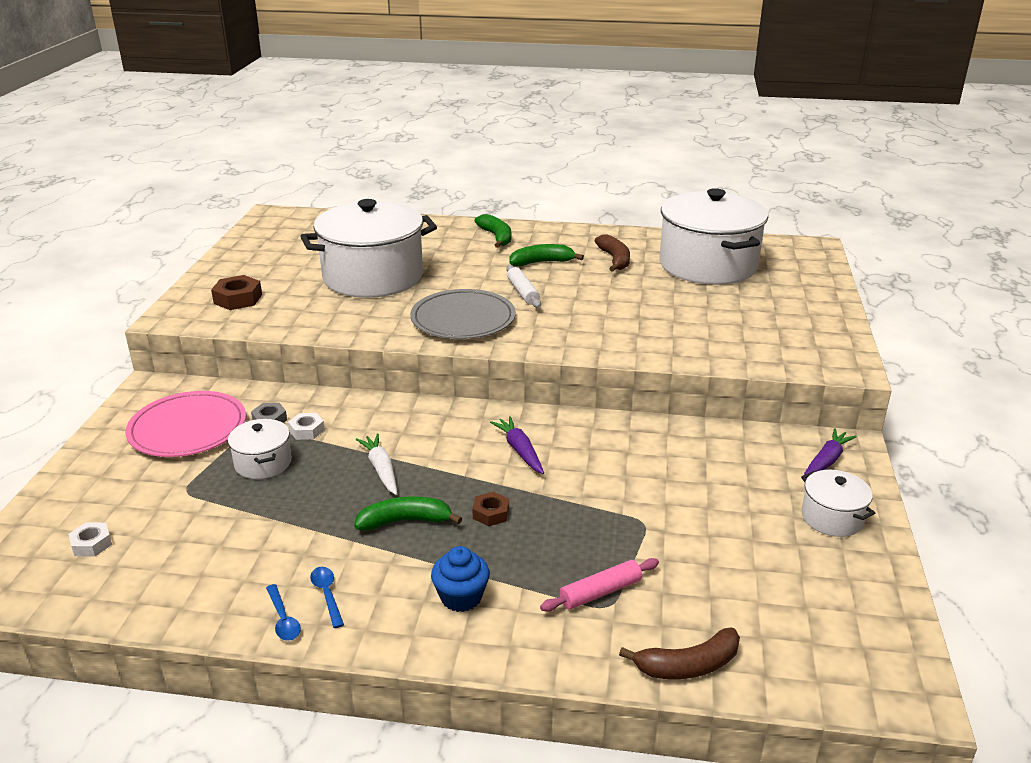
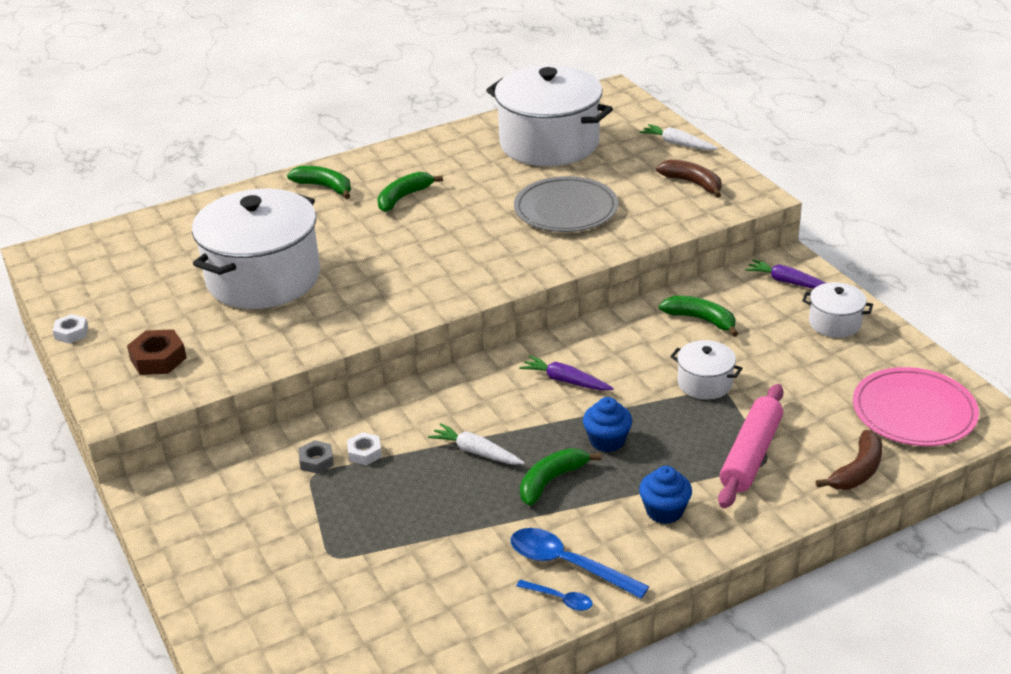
camera: 35 degrees left, 5 degrees up
(91, 544) = (317, 640): white nut -> white nut (71, 333)
(188, 428) = (249, 507): pink plate -> pink plate (914, 411)
(263, 463) = (367, 499): white pot -> white pot (704, 383)
(327, 595) = (567, 564): blue spoon -> blue spoon, size x1.88
(463, 319) = (409, 284): grey plate -> grey plate (566, 209)
(491, 513) = (607, 441): brown nut -> blue cupcake
(523, 292) = (427, 235): white rolling pin -> none
(600, 592) = (751, 455): pink rolling pin -> pink rolling pin, size x1.61
(614, 260) = (464, 169): brown banana -> brown banana (693, 183)
(699, 456) = (701, 320): none -> green banana
(824, 302) = (677, 144): none -> white carrot
(826, 462) = (788, 282): purple carrot -> purple carrot turned 60 degrees counterclockwise

